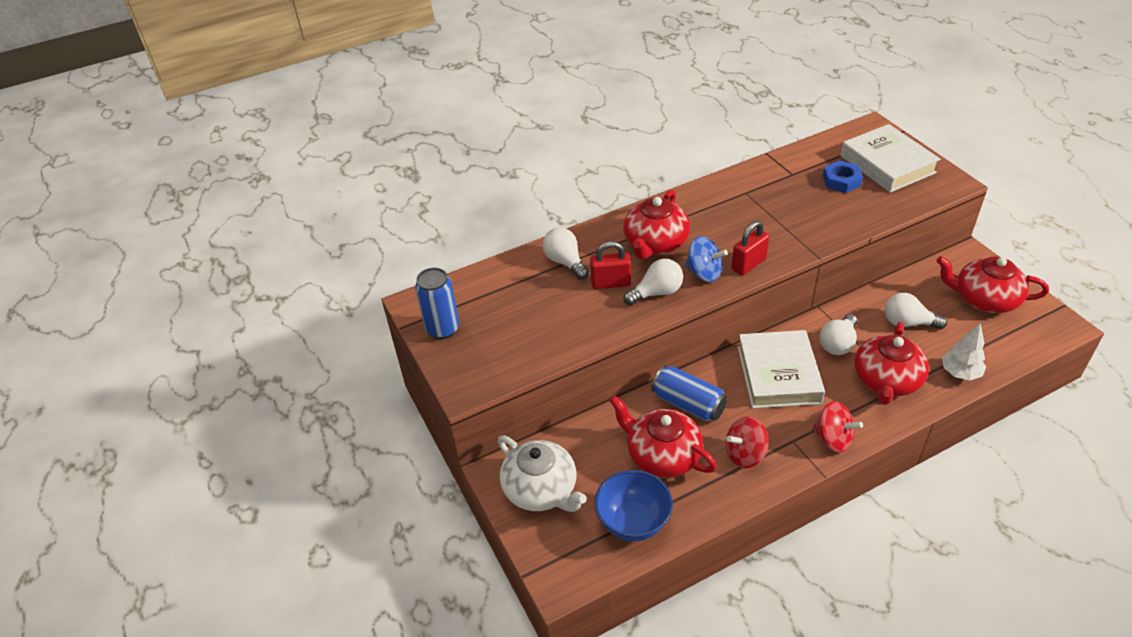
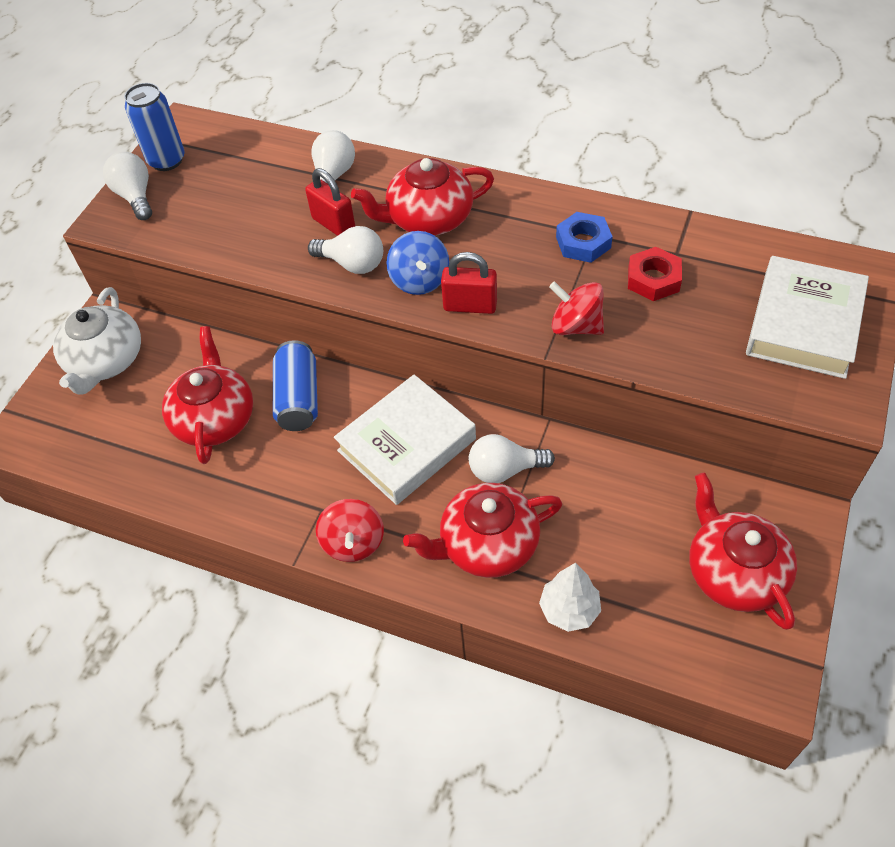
camera: 50 degrees right, 10 degrees up
(633, 522) = (117, 446): blue bowl -> none
(745, 454) = (269, 481): red spinning top -> red spinning top (576, 326)
(803, 191) = (653, 279): none -> red nut
(841, 181) = (715, 300): blue nut -> blue nut (583, 242)
(907, 323) = (606, 516): white light bulb -> white light bulb (135, 196)

